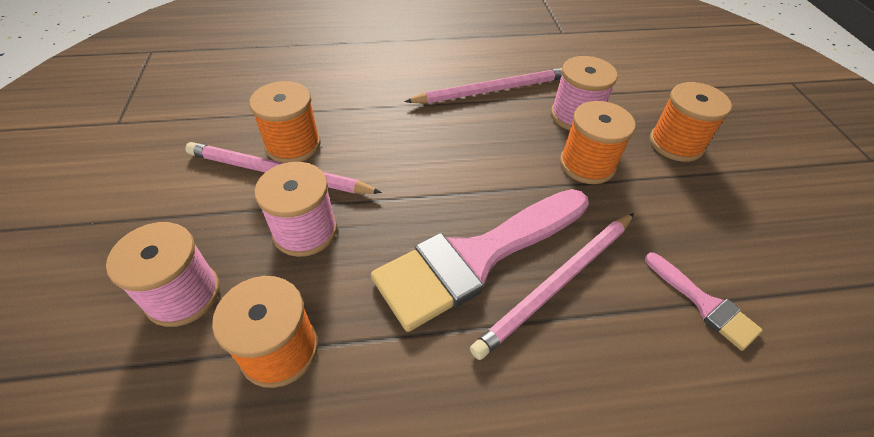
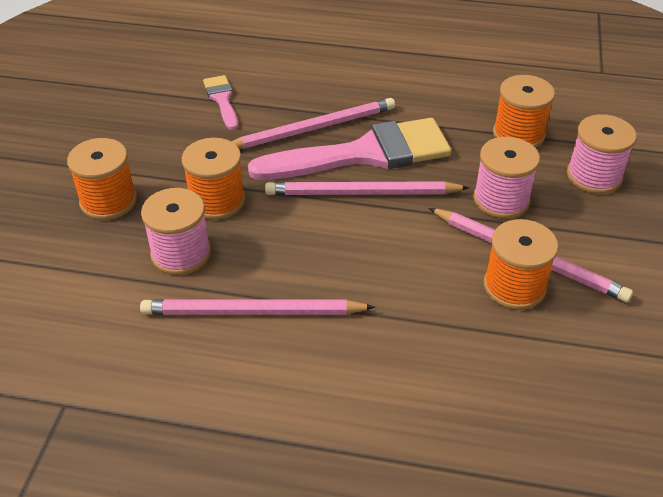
camera: 160 degrees left, 5 degrees down
(457, 204) = (362, 193): none -> pink pencil

